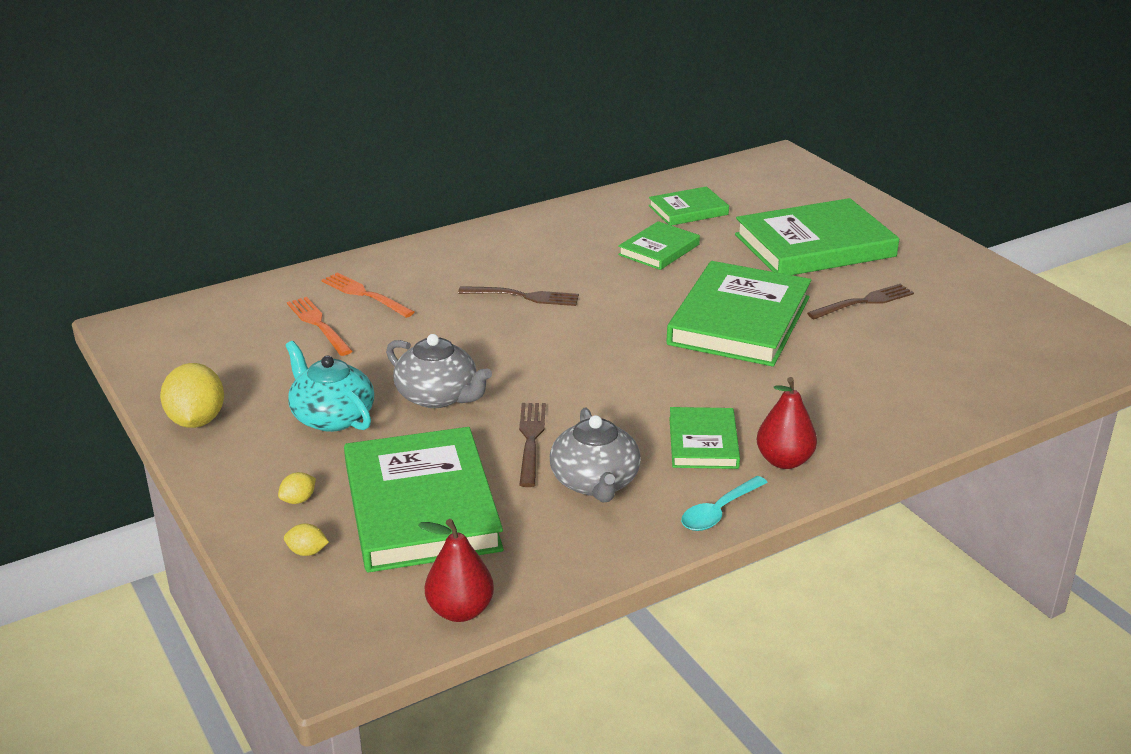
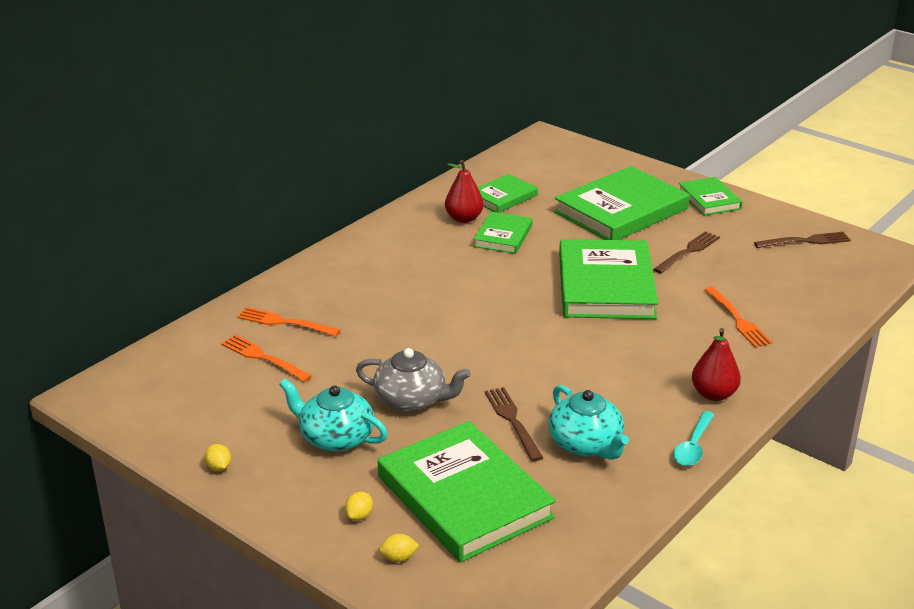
camera: 20 degrees left, 0 degrees up
(196, 420) = (219, 467): yellow lemon -> yellow lemon, size x0.46
(460, 611) = (555, 574): red pear -> red pear (464, 219)
(523, 296) = (421, 298): brown fork -> brown fork (805, 241)
(595, 482) = (586, 444): grey teapot -> turquoise teapot
(703, 442) = (645, 393): green book -> green book (709, 199)
(873, 385) = (737, 319): none -> orange fork

